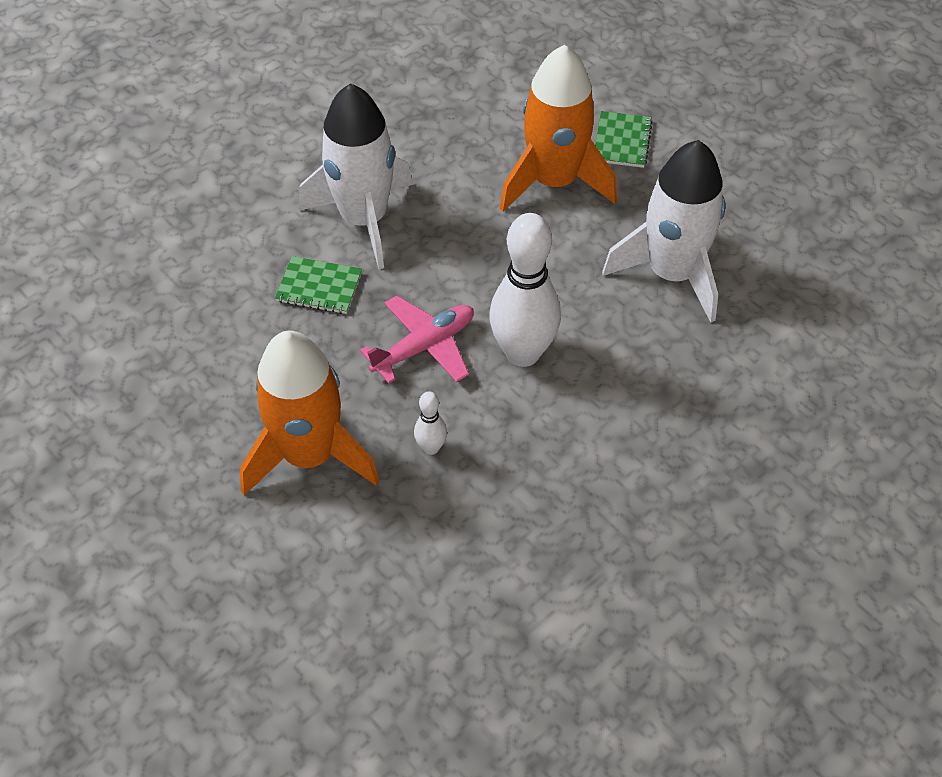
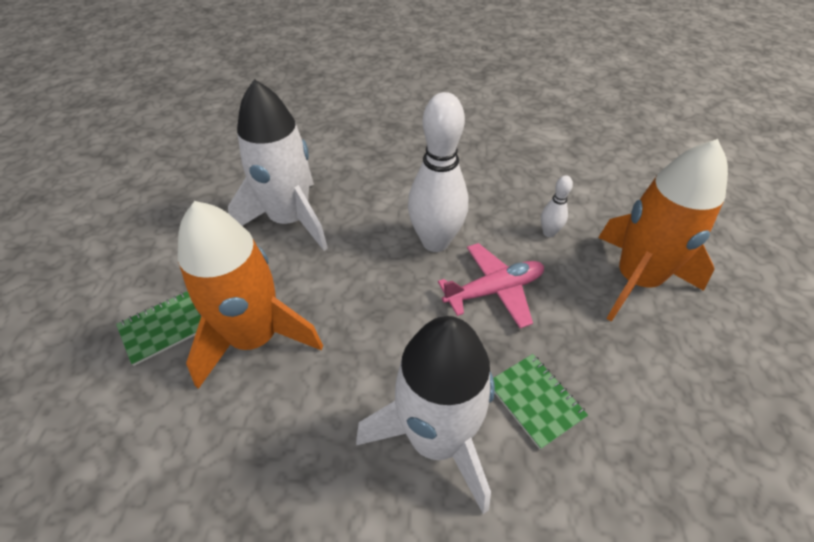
camera: 135 degrees left, 5 degrees down
(424, 346) = (494, 290): pink plane -> pink plane turned 150 degrees clockwise

